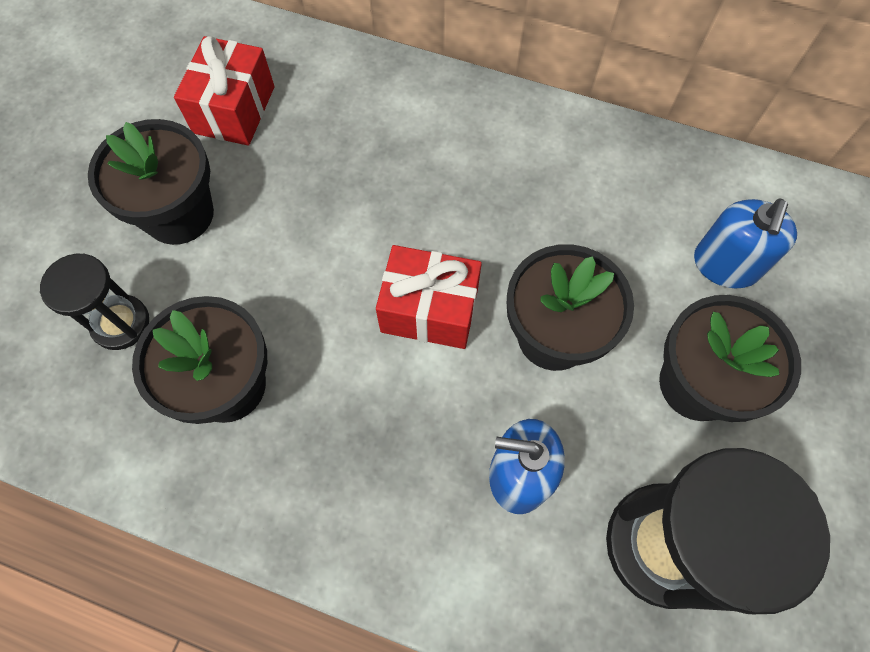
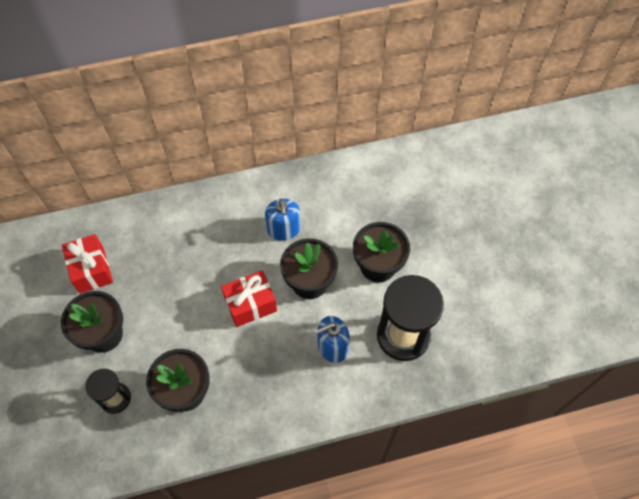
camera: 35 degrees left, 5 degrees down
(725, 265) = (359, 209): blue soap dispenser -> blue soap dispenser (284, 229)

